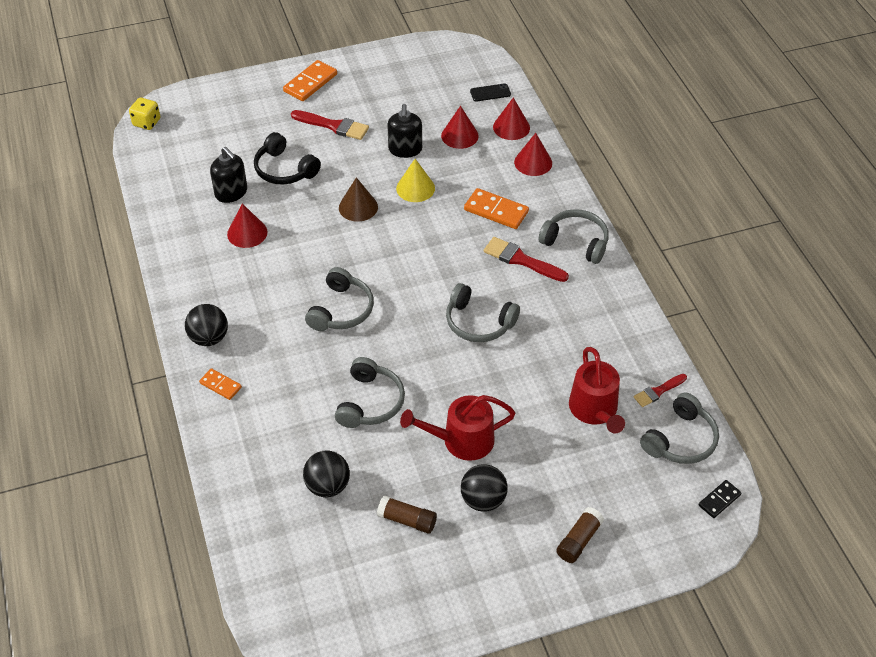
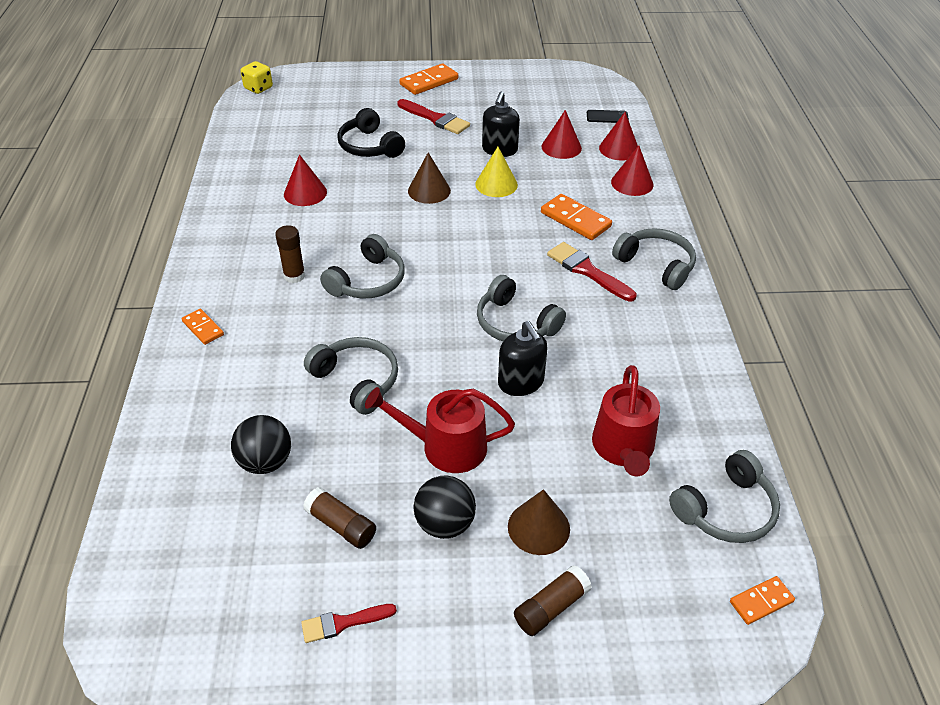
camera: 15 degrees right, 5 degrees down
(209, 338) = (216, 280): black ball -> none
(231, 193) = (307, 156): black soap dispenser -> black soap dispenser (521, 382)
(276, 319) = (294, 276): none -> brown glue stick
(370, 402) = (357, 381): grey headphones -> grey headphones turned 75 degrees counterclockwise
(552, 486) = (538, 527): none -> brown cone
(658, 391) = (711, 444): red brush -> red brush (343, 623)
(719, 500) = (761, 602): black domino -> orange domino

